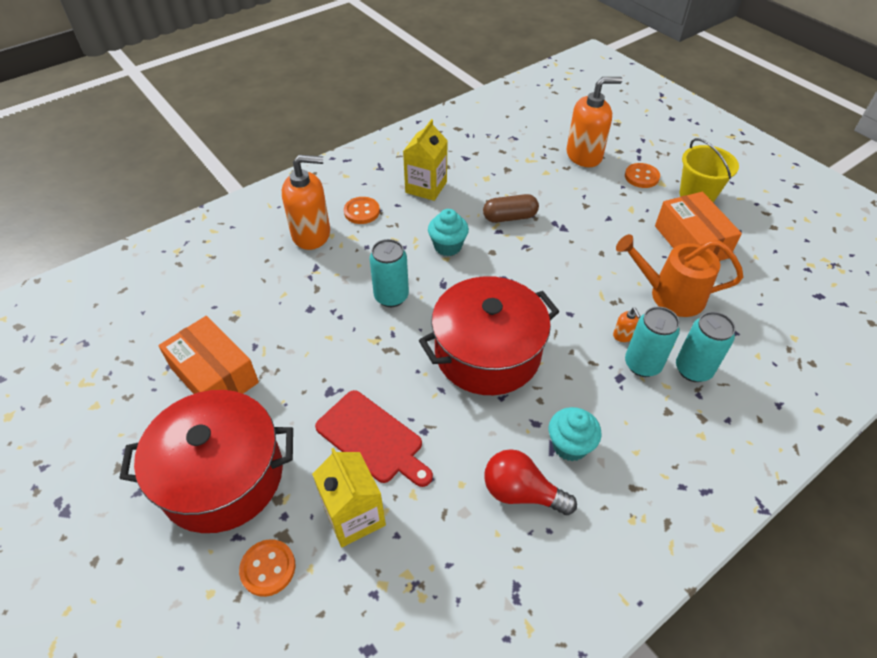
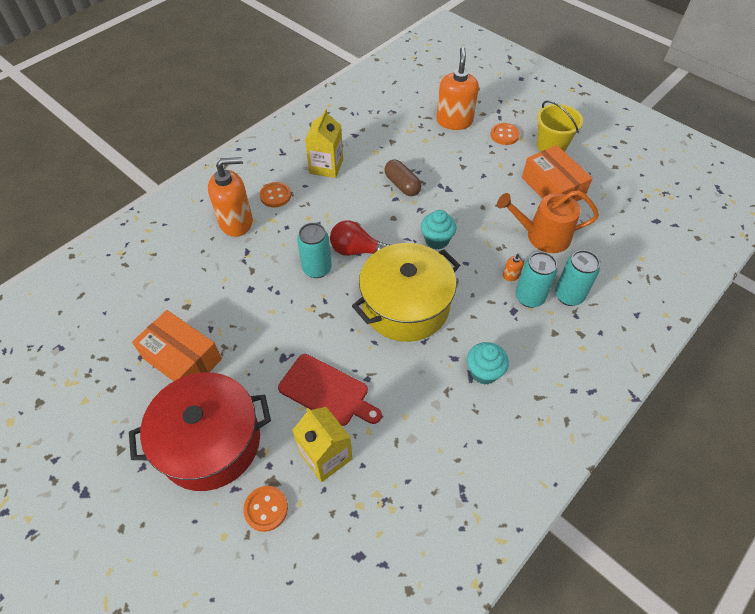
camera: 10 degrees left, 5 degrees up
(447, 246) = (355, 218): turquoise cupcake -> turquoise cupcake (436, 240)
(487, 353) = (405, 305): red pot -> yellow pot
(509, 217) = (402, 185): brown capsule -> brown capsule turned 75 degrees clockwise
(521, 492) = (453, 415): red light bulb -> red light bulb (356, 250)
(584, 155) = (454, 121): orange soap dispenser -> orange soap dispenser turned 60 degrees counterclockwise

